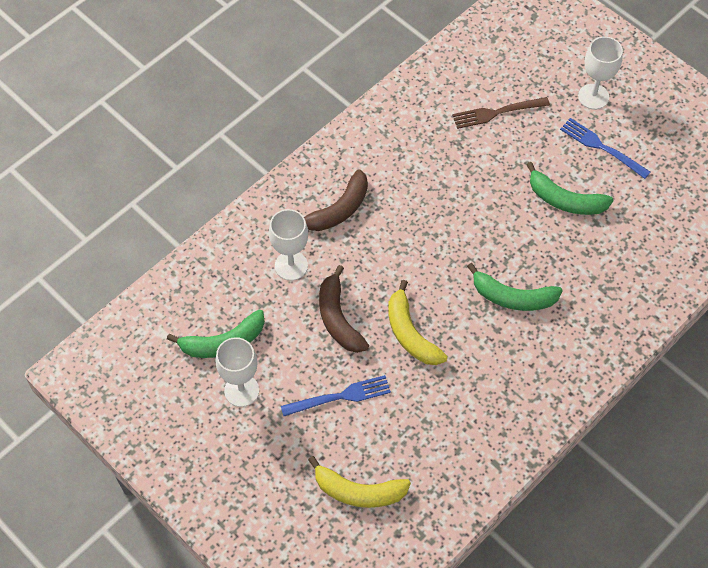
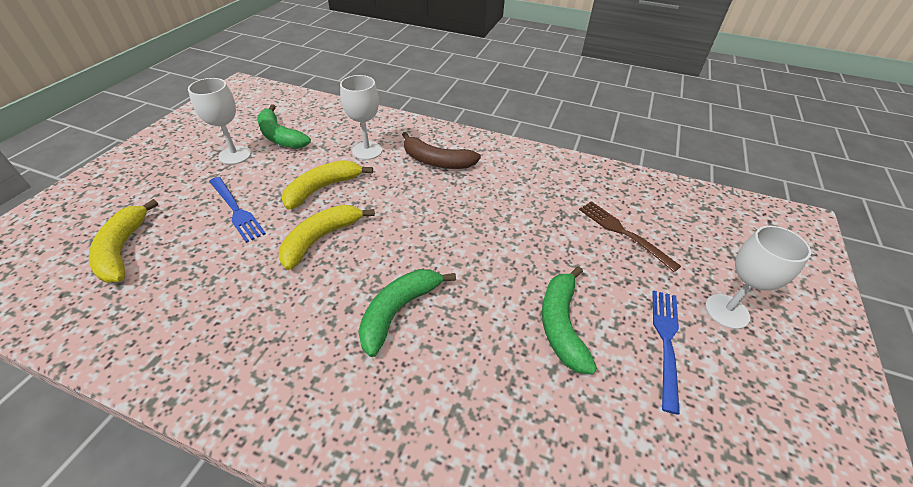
camera: 65 degrees right, 15 degrees down
(338, 318) = (323, 188): brown banana -> yellow banana
(513, 297) = (398, 311): green banana -> green banana turned 45 degrees clockwise

